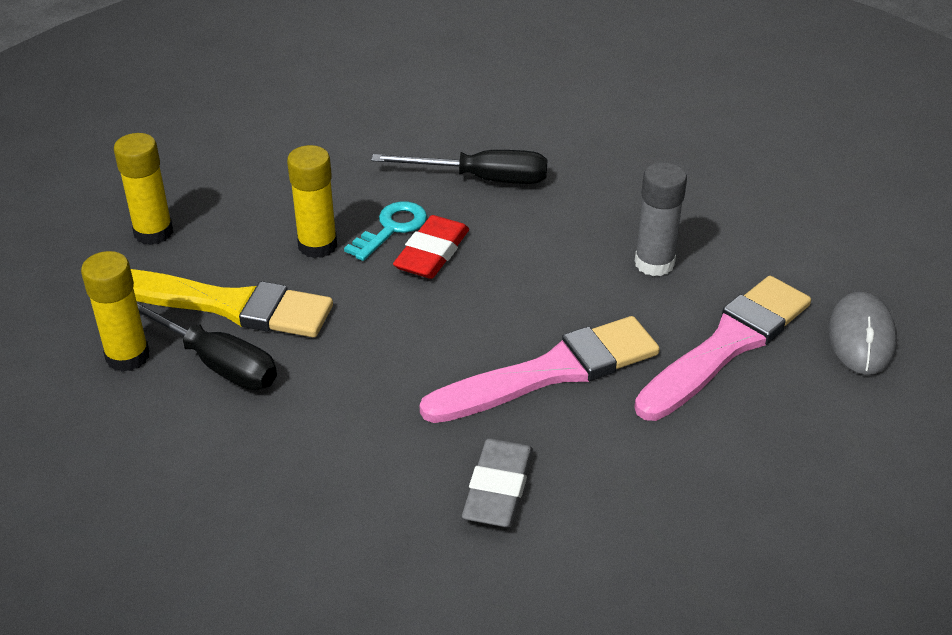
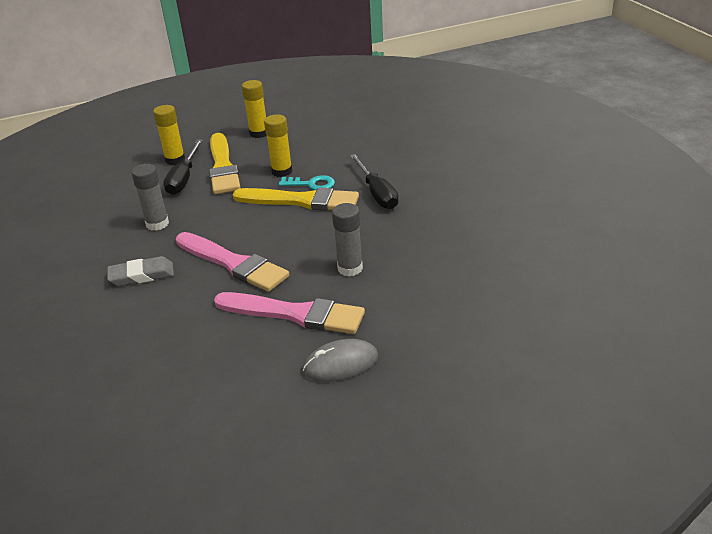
camera: 65 degrees right, 5 degrees down
(344, 432) = (157, 224): none -> grey glue stick
(432, 253) = (301, 201): red eraser -> yellow brush

